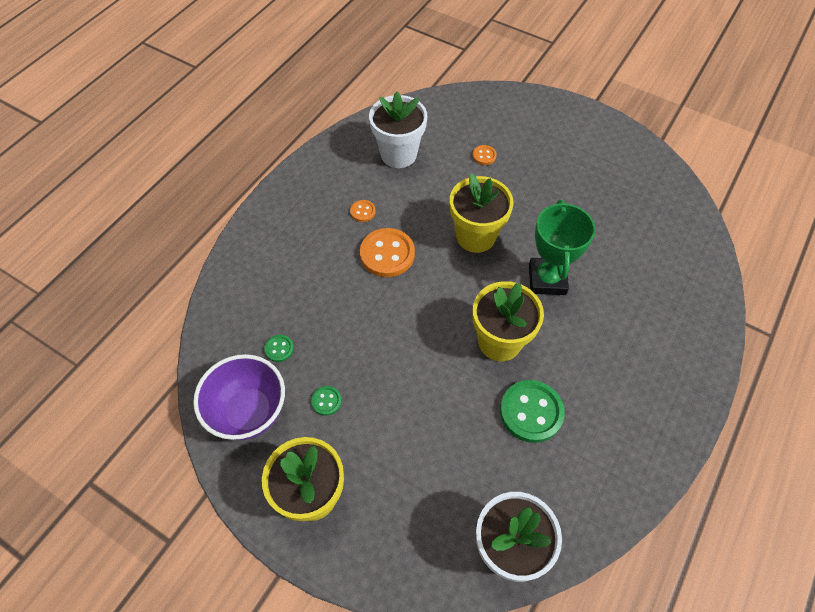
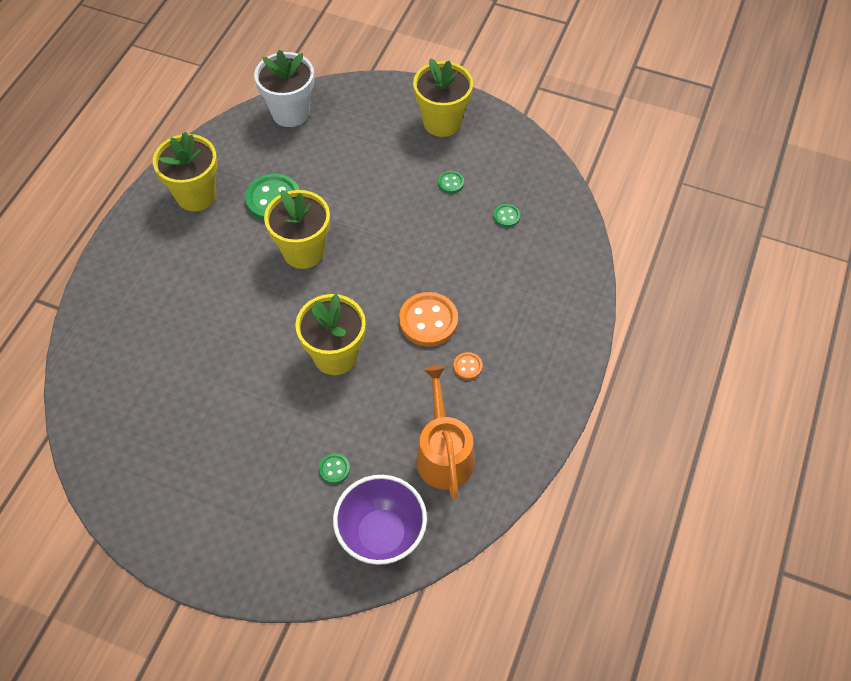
camera: 170 degrees right, 0 degrees up
(249, 412) = (513, 166): purple bowl -> purple bowl (381, 534)
(398, 154) = (443, 454): white flower pot -> orange watering can
(484, 156) = (334, 469): orange button -> green button
(547, 279) = (256, 318): green trophy -> none
(622, 433) = (196, 195): none -> yellow flower pot

